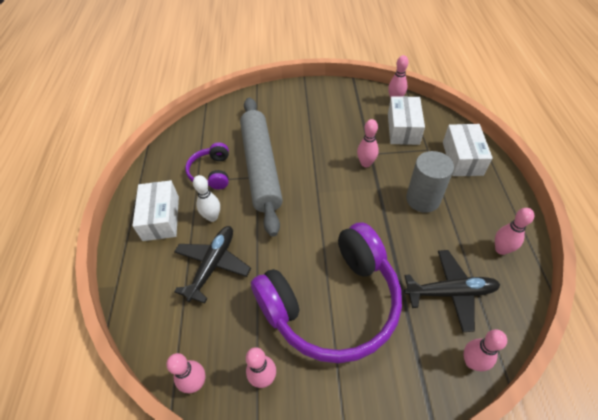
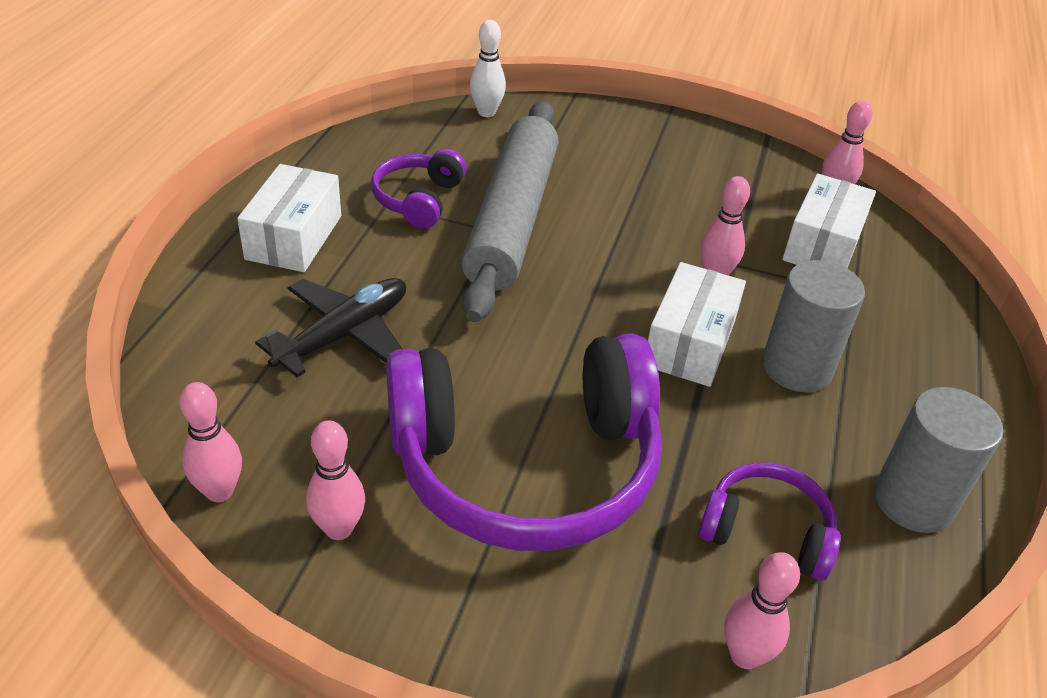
camera: 15 degrees right, 10 degrees down
(212, 217) = (383, 265): white bowling pin -> white bowling pin (486, 112)
(450, 292) = (767, 532): black plane -> purple headphones
(462, 158) = (919, 329): white box -> white box (690, 343)
(501, 249) = (913, 501): pink bowling pin -> grey cylinder

